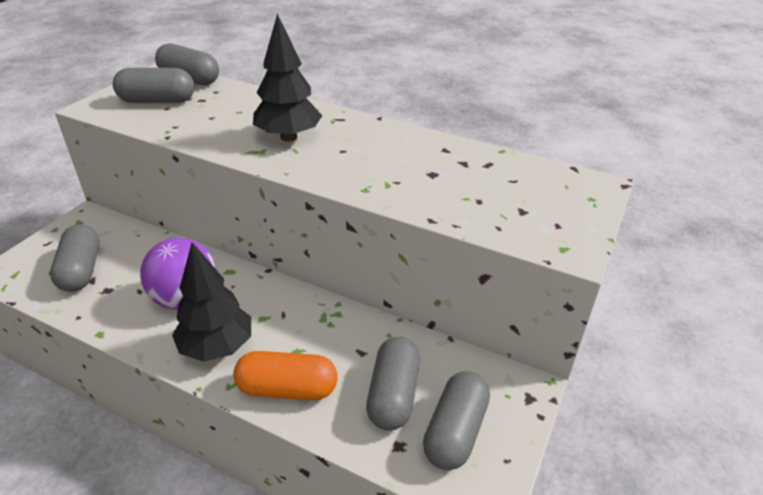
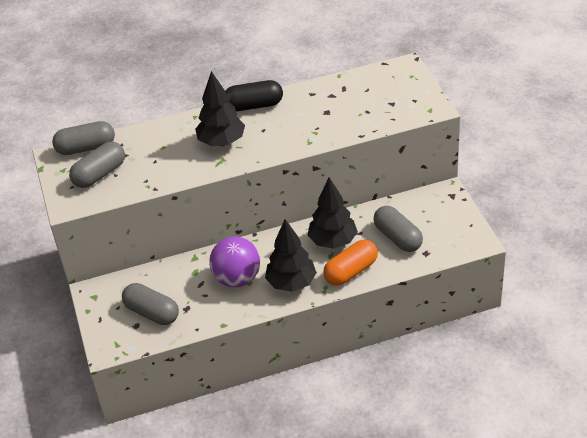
camera: 40 degrees left, 5 degrees up
(321, 338) = (333, 241): none -> black tree
(371, 127) = (254, 105): none -> black capsule
(455, 431) = (440, 230): grey capsule -> none

